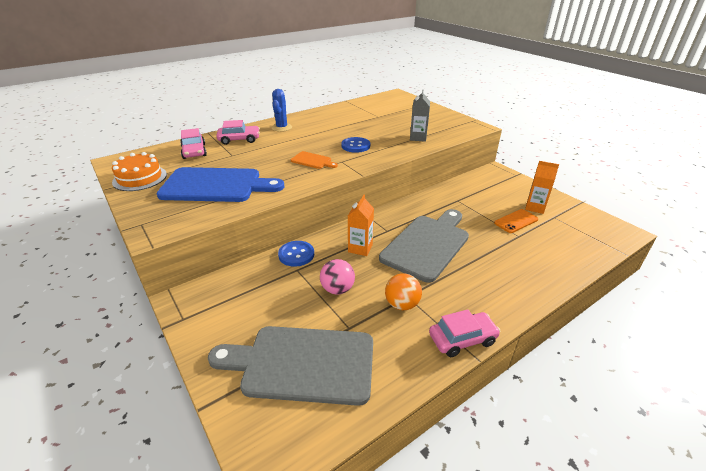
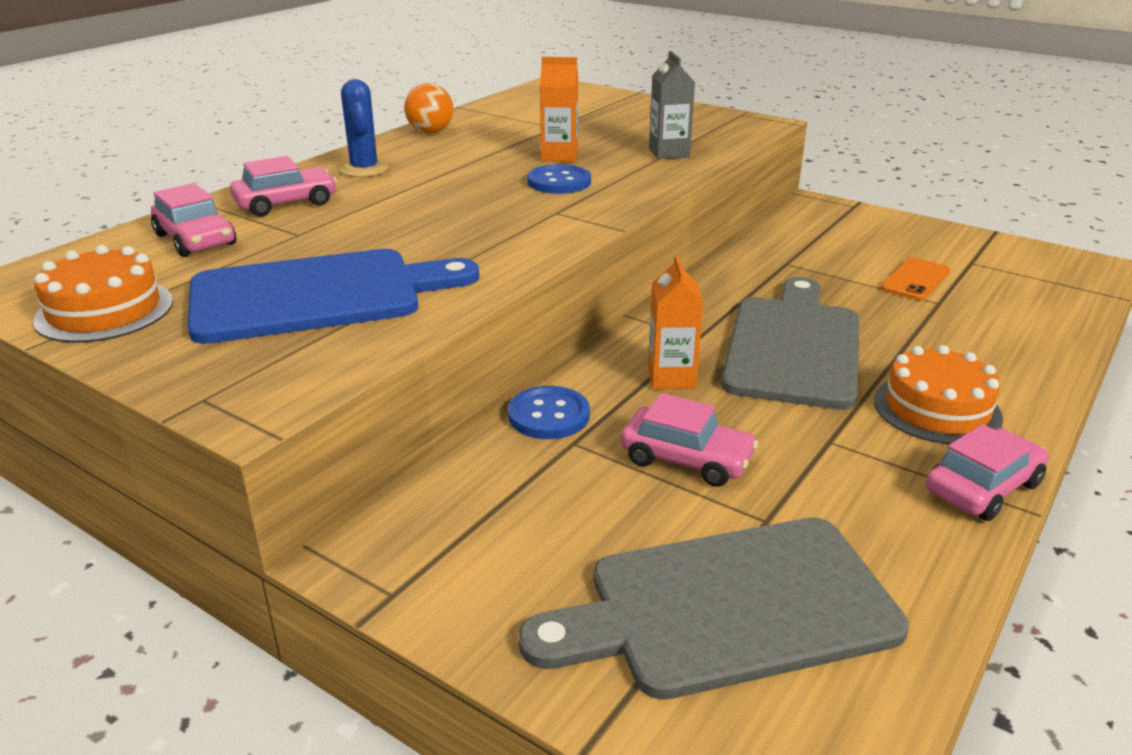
camera: 20 degrees left, 5 degrees down
(312, 161) = (494, 219): orange cutting board -> none
(337, 289) = (687, 459): pink ball -> pink car
(402, 304) = (831, 456): orange ball -> orange ball (430, 132)
(472, 292) = (937, 409): none -> orange cake
(535, 207) = (928, 252): orange carton -> orange carton (559, 156)

